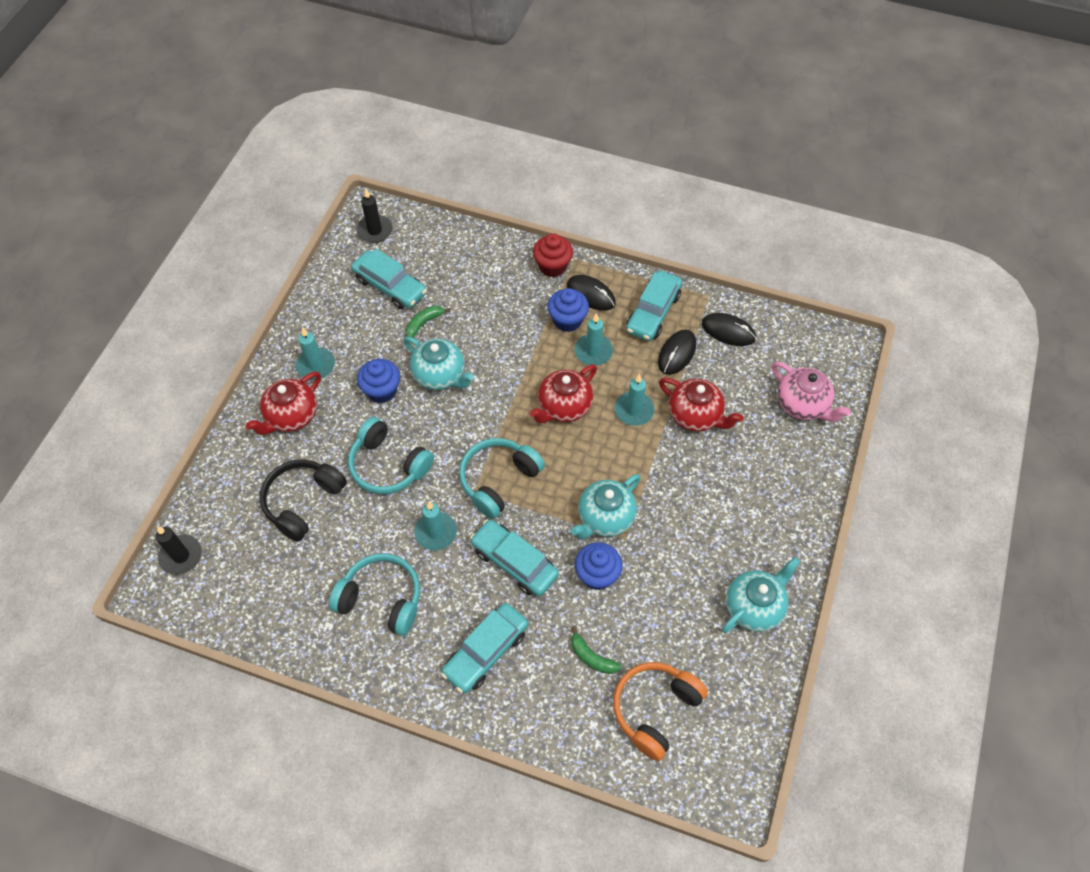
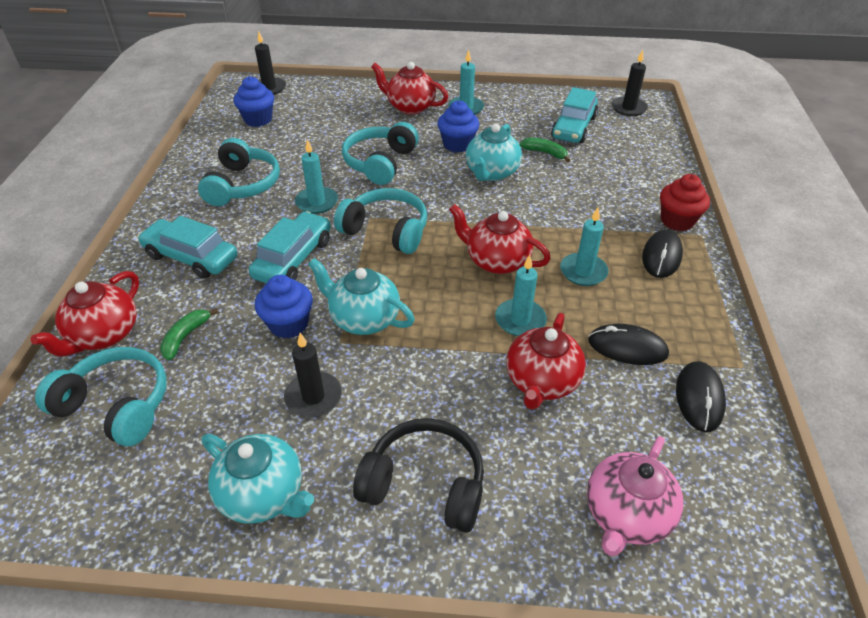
camera: 75 degrees right, 15 degrees down
(303, 502) = (329, 128): black headphones -> black headphones (425, 484)
(567, 320) = (612, 244): blue cupcake -> blue cupcake (258, 119)
(572, 726) = (104, 335): none -> red teapot
(653, 312) = (675, 314): turquoise car -> none
(655, 710) = (117, 405): orange headphones -> turquoise headphones
(677, 565) = (313, 397): none -> black candle

